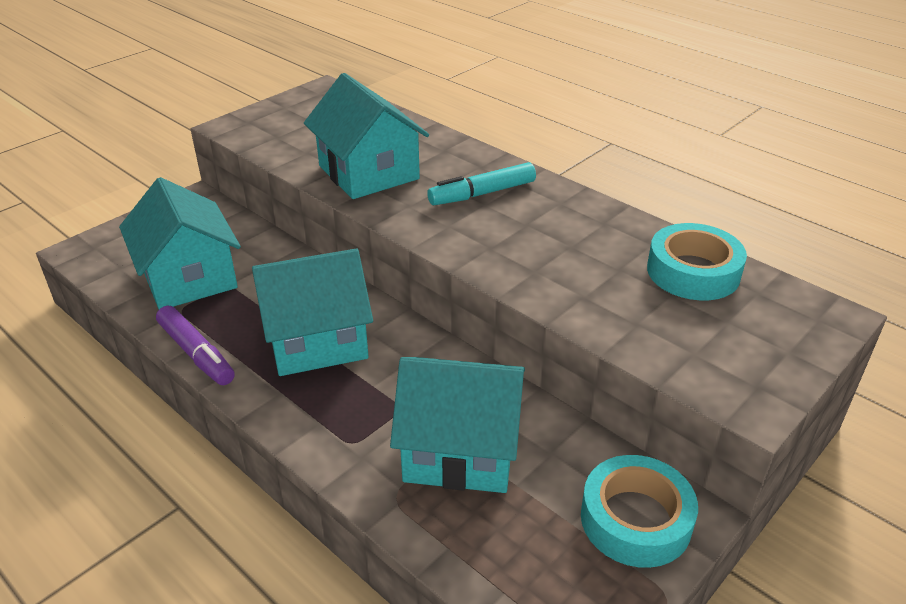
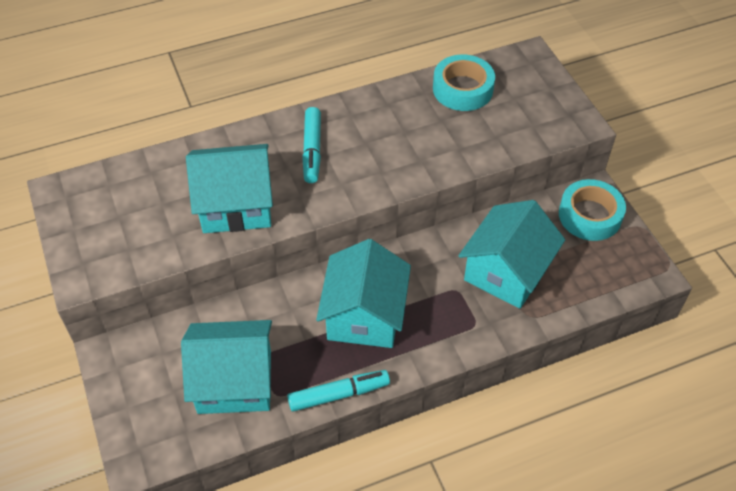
camera: 65 degrees left, 15 degrees up
(196, 353) = (339, 394): purple marker -> turquoise marker

